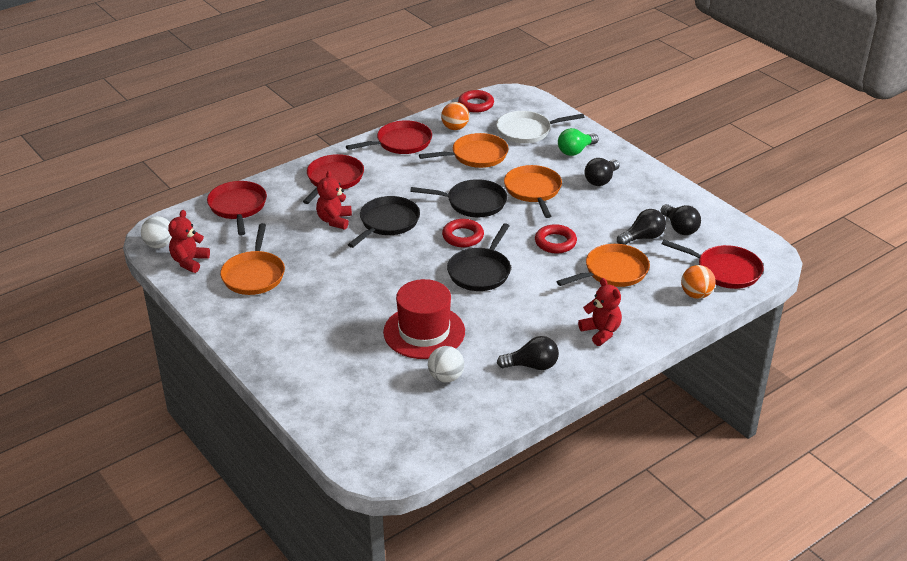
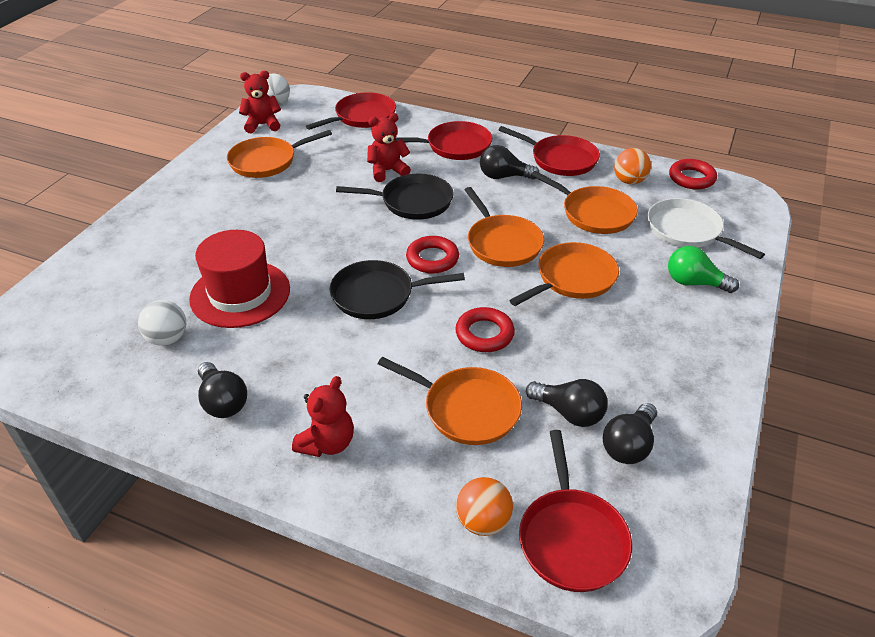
camera: 60 degrees right, 5 degrees up
(473, 203) = (502, 243): black pan -> orange pan
(601, 180) = (657, 327): black light bulb -> black light bulb (504, 176)

